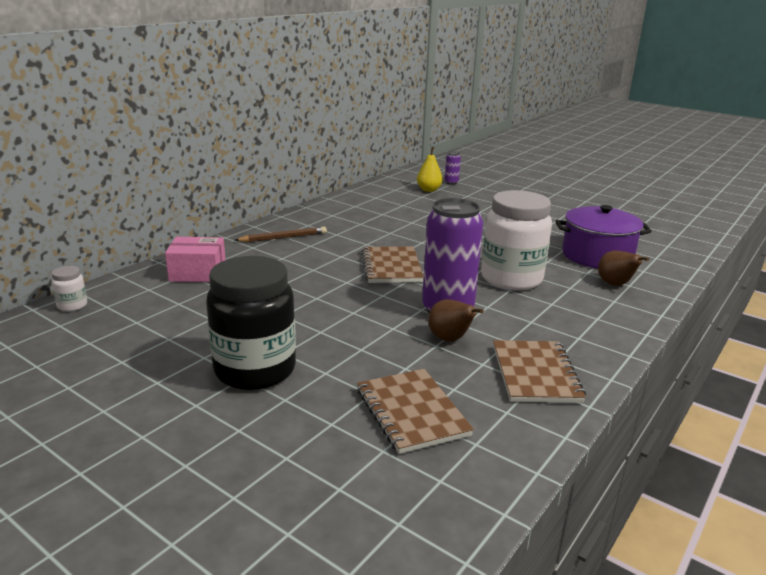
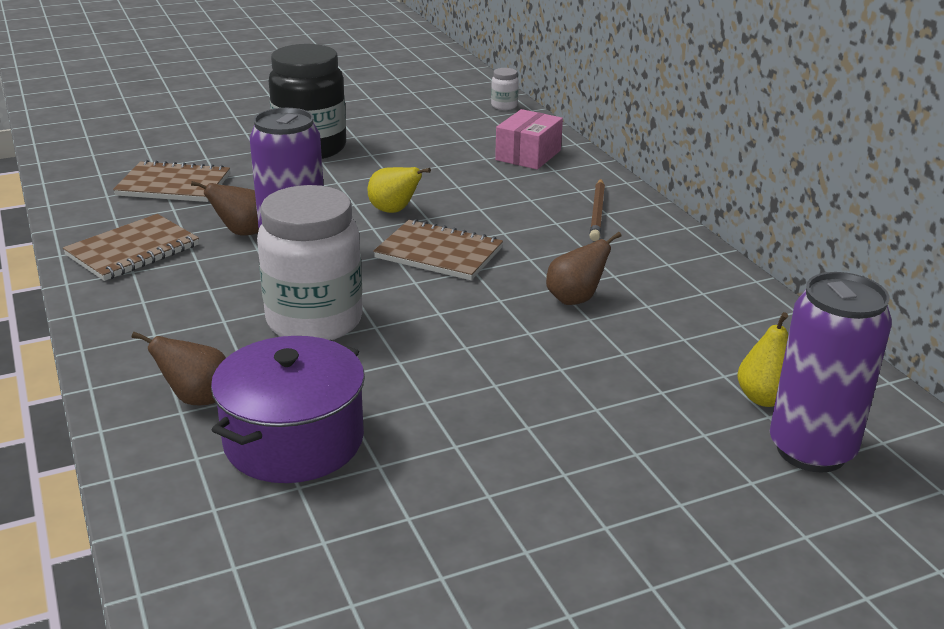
camera: 120 degrees right, 5 degrees up
(348, 295) = (394, 211): none -> yellow pear
(397, 227) = (575, 299): none -> brown pear
(451, 182) = (811, 450): purple can -> purple can, size x2.33
(535, 374) = (133, 250): brown notebook -> brown notebook turned 75 degrees counterclockwise

